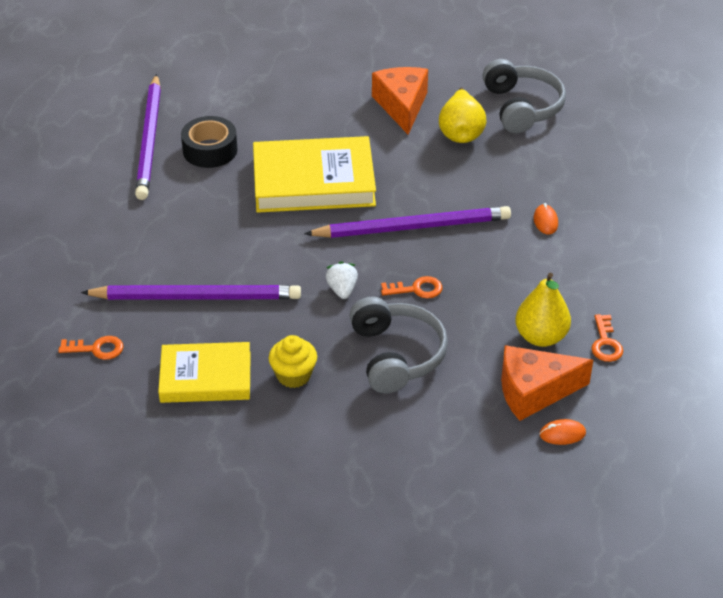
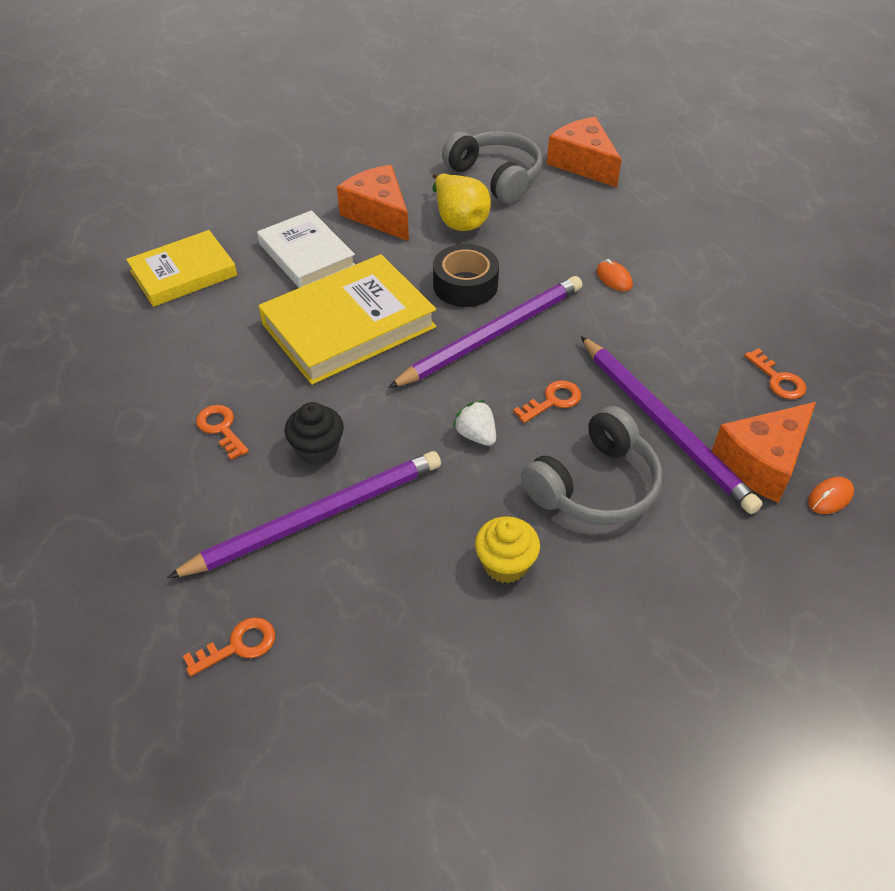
camera: 30 degrees left, 5 degrees up
(150, 140) = (122, 348): purple pencil -> purple pencil (665, 425)
(176, 218) = (221, 428): none -> orange key
(205, 377) = (405, 617): yellow book -> yellow book (183, 273)
(210, 150) = (204, 334): black tape -> black tape (465, 285)
(228, 256) = (317, 449): none -> black cupcake
(323, 118) = (306, 255): none -> white book
(396, 355) = (595, 486): grey headphones -> grey headphones turned 90 degrees clockwise
(541, 337) = (715, 399): yellow pear -> none
(607, 121) = (583, 163): none -> orange cheese

